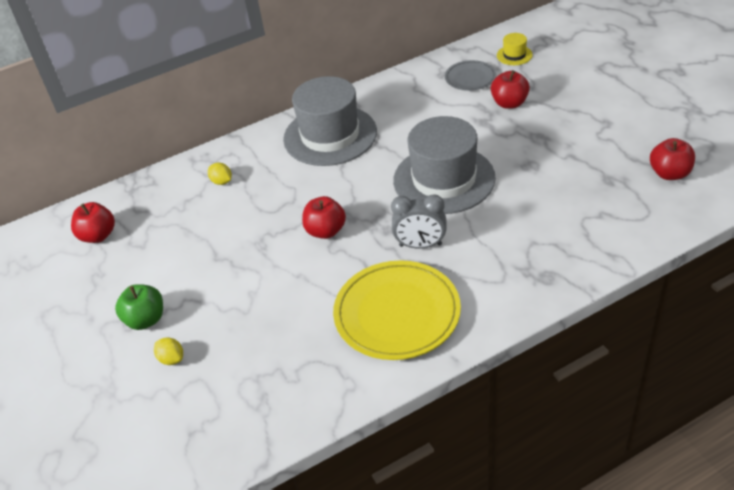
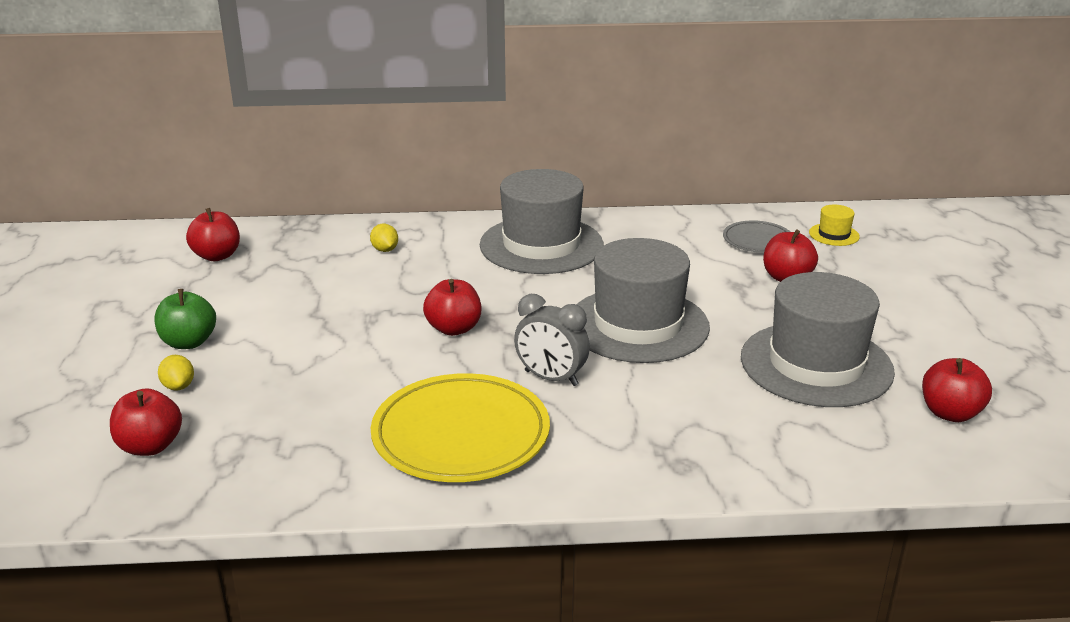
camera: 20 degrees right, 15 degrees down
(195, 415) = (150, 446): none -> red apple
(572, 167) = (816, 364): none -> grey hat

